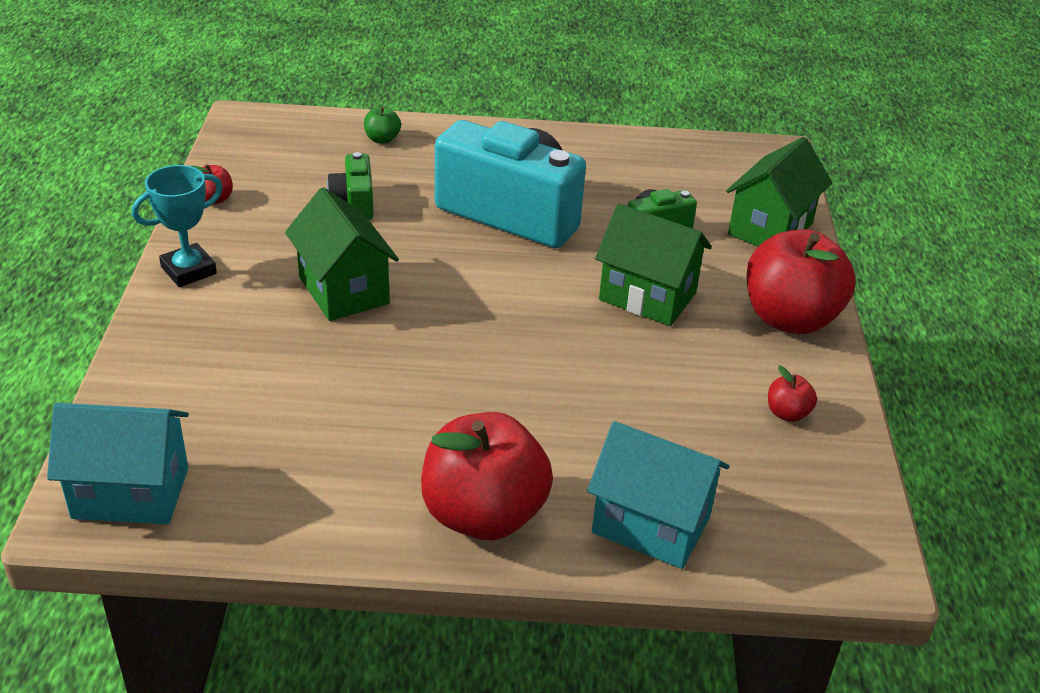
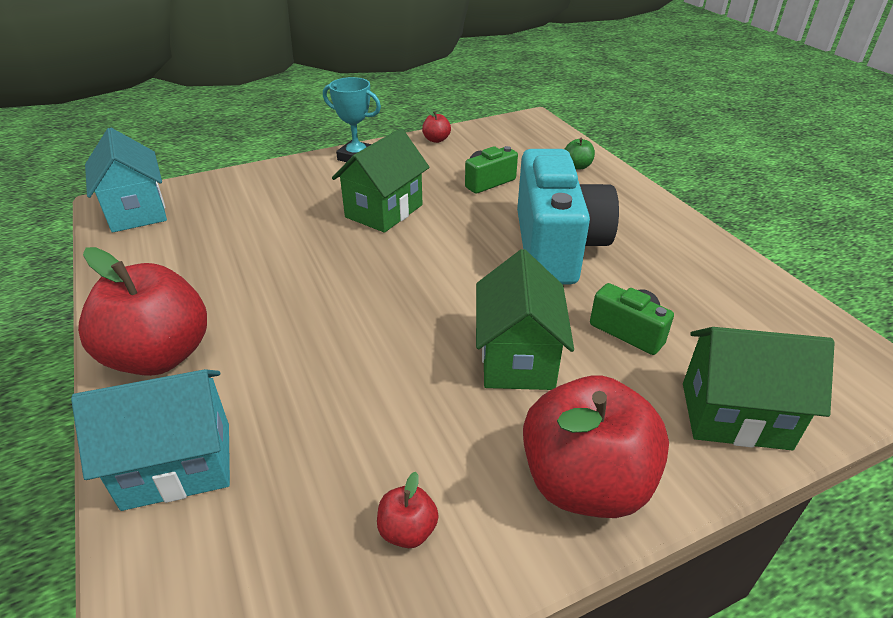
camera: 65 degrees right, 0 degrees up
(651, 524) = (178, 465): turquoise house -> turquoise house turned 75 degrees clockwise

